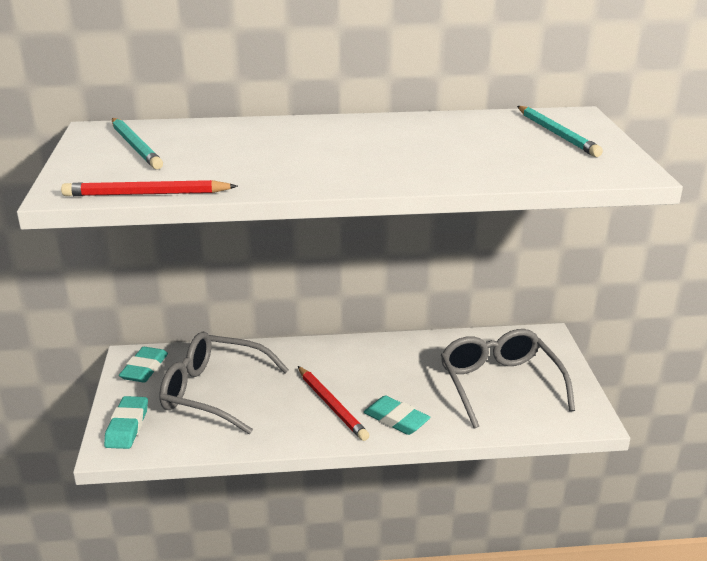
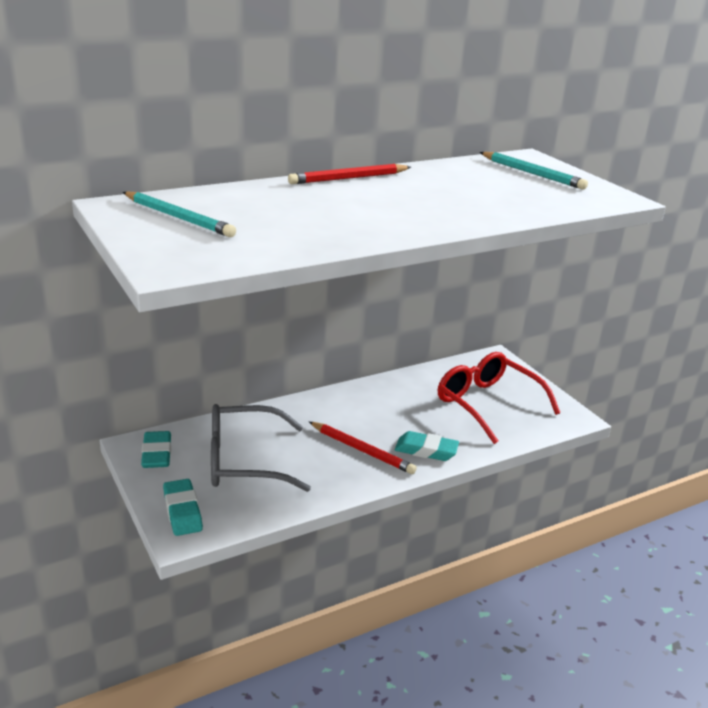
camera: 25 degrees left, 0 degrees up
(146, 194) = (251, 261): red pencil -> red pencil (348, 178)
(499, 384) = (487, 404): grey glasses -> red glasses

